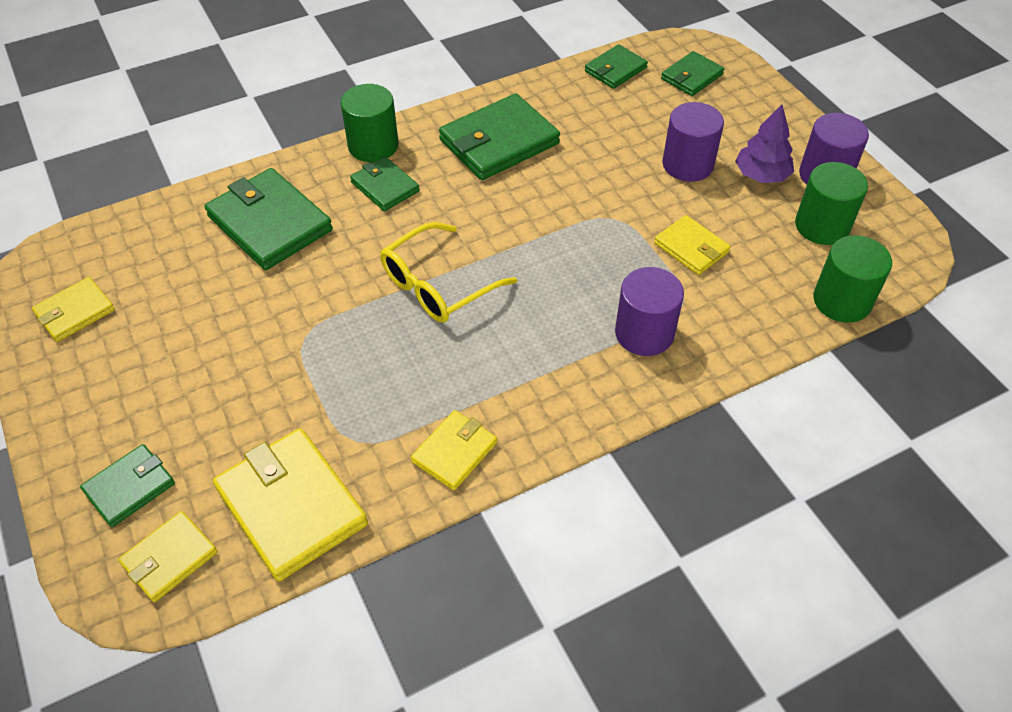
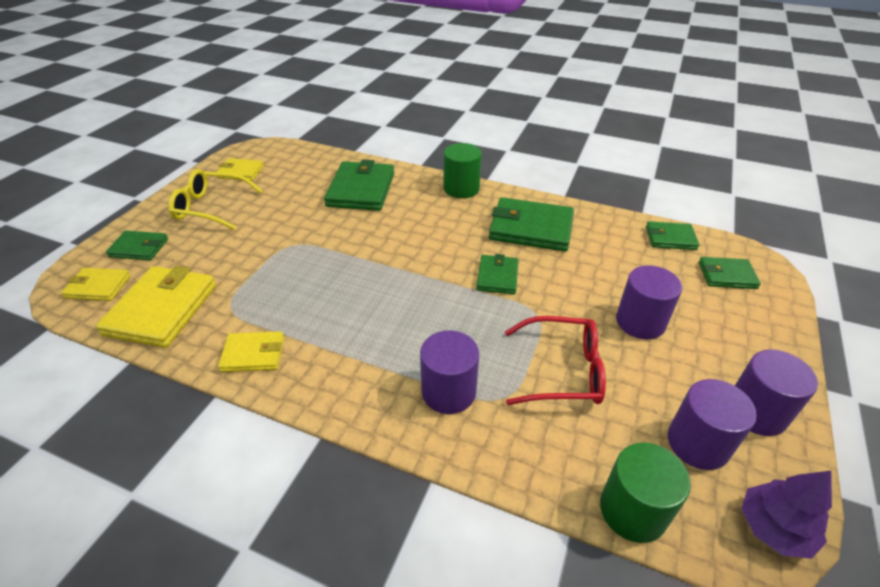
camera: 50 degrees right, 10 degrees down
(385, 187) = (436, 209): green wallet -> green wallet (497, 277)
(438, 285) = (383, 270): yellow glasses -> yellow glasses (211, 207)
(691, 247) = (562, 371): yellow wallet -> red glasses
(761, 175) = (693, 370): purple tree -> purple tree (773, 528)
(822, 226) = (698, 443): green cylinder -> purple cylinder

